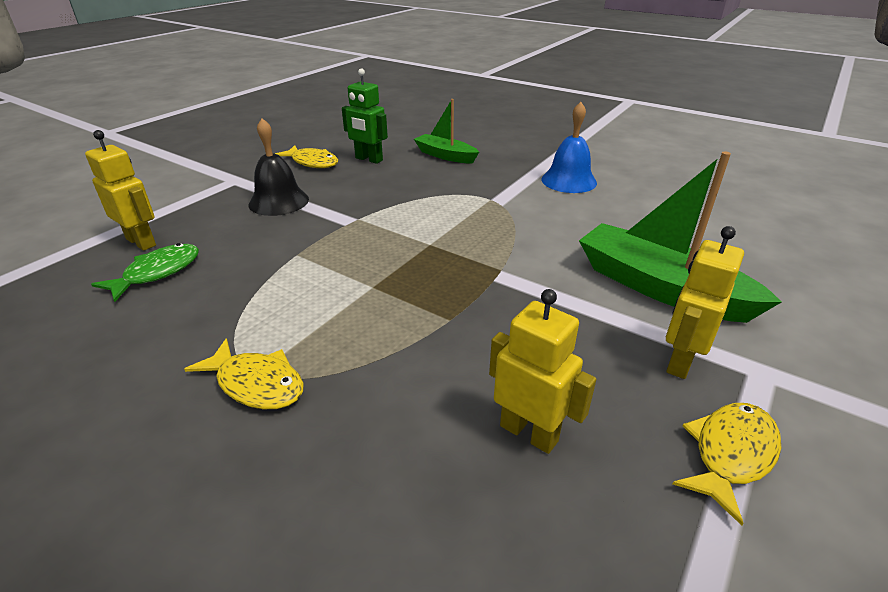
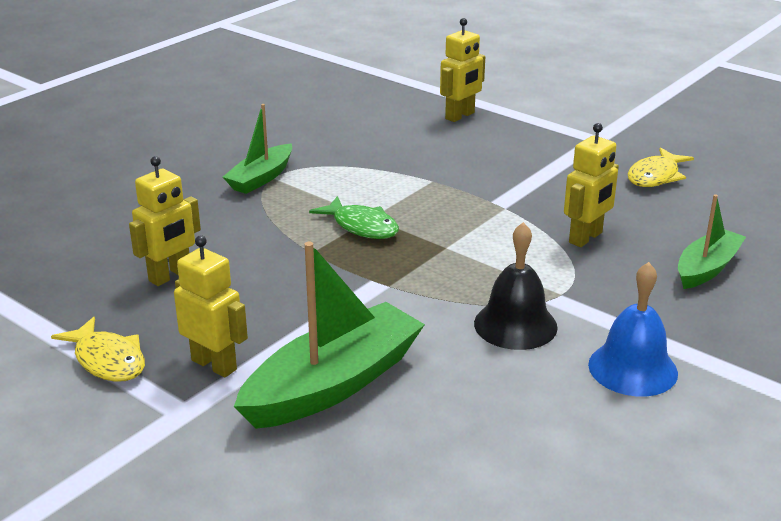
camera: 95 degrees right, 5 degrees down
(157, 273) = (409, 129): green fish -> green fish (361, 226)
(256, 384) = (261, 178): yellow fish -> green boat
(279, 201) = (543, 165): black bell -> black bell (515, 325)
(368, 159) = (676, 211): green robot -> none
(409, 188) = (586, 238): none -> yellow robot

